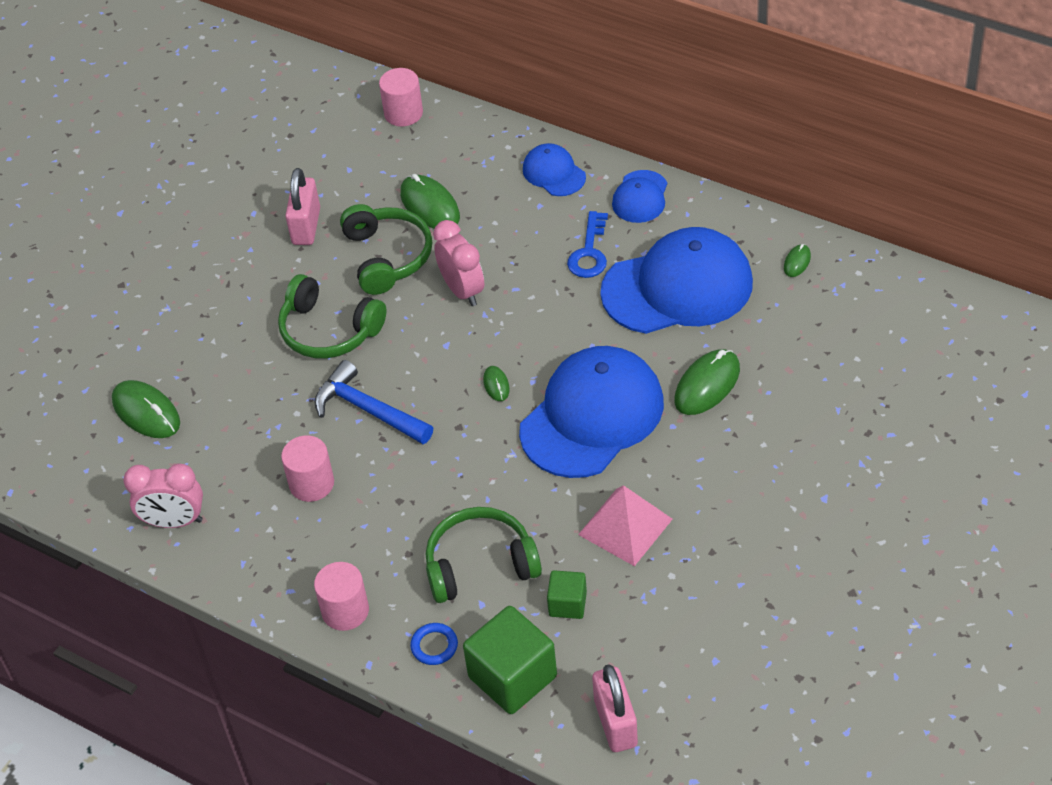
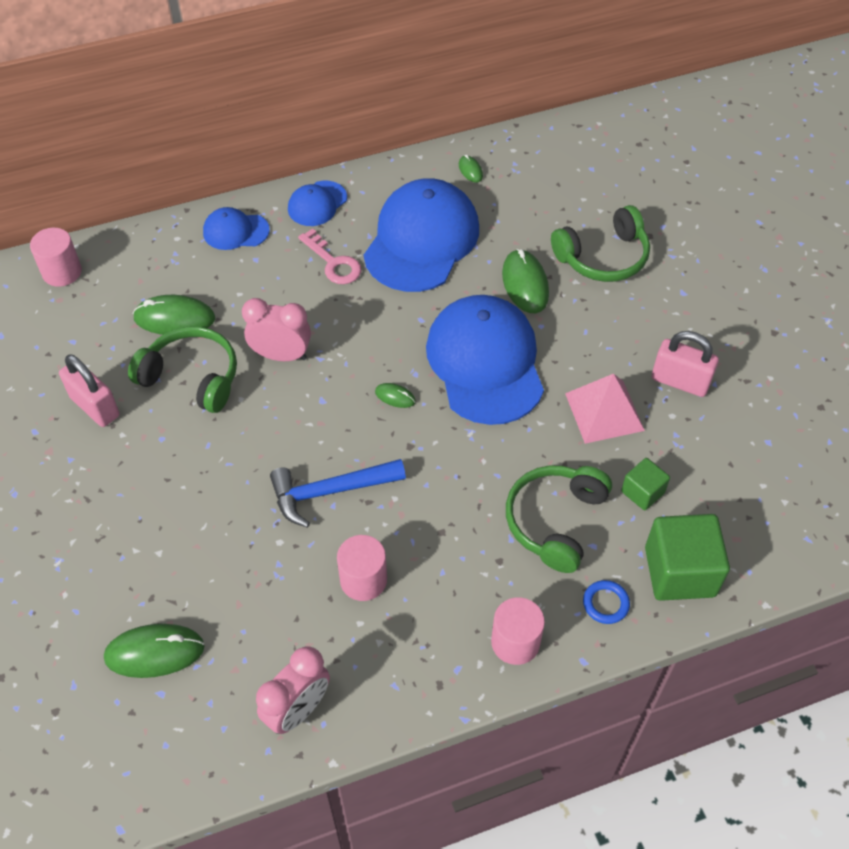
camera: 55 degrees left, 5 degrees up
(329, 330) = (220, 463): green headphones -> green headphones (603, 257)
(589, 252) = (333, 263): blue key -> pink key
(615, 723) = (775, 536): pink padlock -> pink padlock (680, 381)
(640, 197) = (317, 204): blue cap -> blue cap turned 75 degrees clockwise

